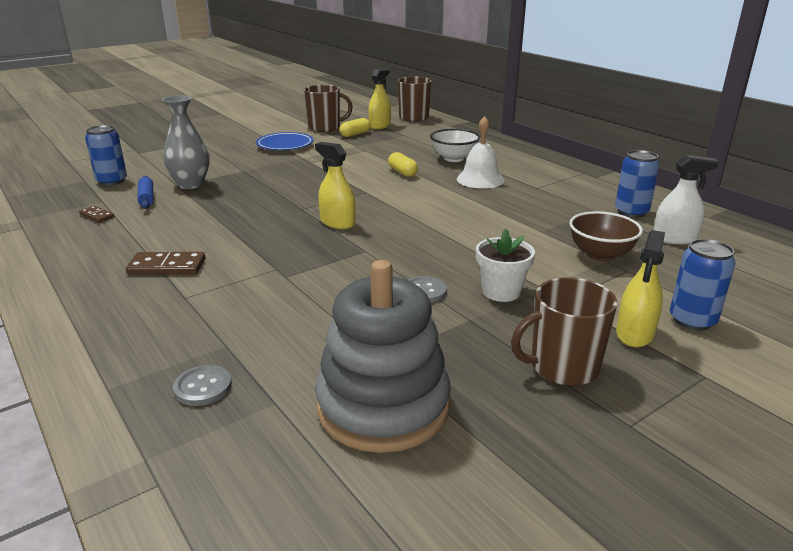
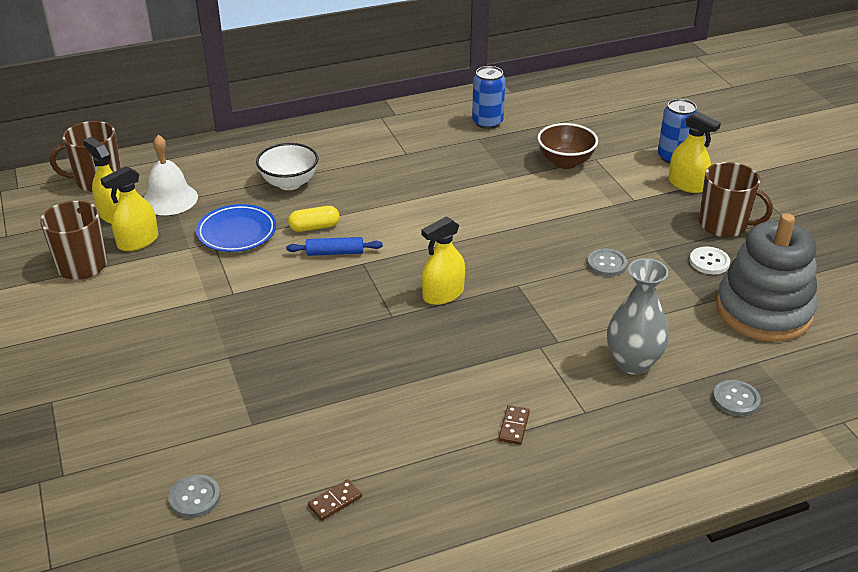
camera: 75 degrees left, 10 degrees up
(112, 181) = (195, 498): blue can -> grey button
(146, 198) = (289, 454): blue rolling pin -> blue rolling pin (335, 253)
(167, 267) = (514, 426): brown domino -> brown domino, size x0.60
(190, 184) = (257, 410): grey vase -> grey vase (633, 363)
(285, 145) = (141, 310): blue plate -> blue plate (237, 232)
(355, 134) = (138, 241): yellow capsule -> yellow spray bottle
(469, 358) = (709, 262): none -> white button
(480, 179) = (366, 181): white bell -> white bell (170, 199)
(501, 292) = (616, 225): white flower pot -> none
(562, 367) = (724, 225): brown mug -> brown mug turned 60 degrees counterclockwise
(674, 238) = (547, 120): white spray bottle -> none

